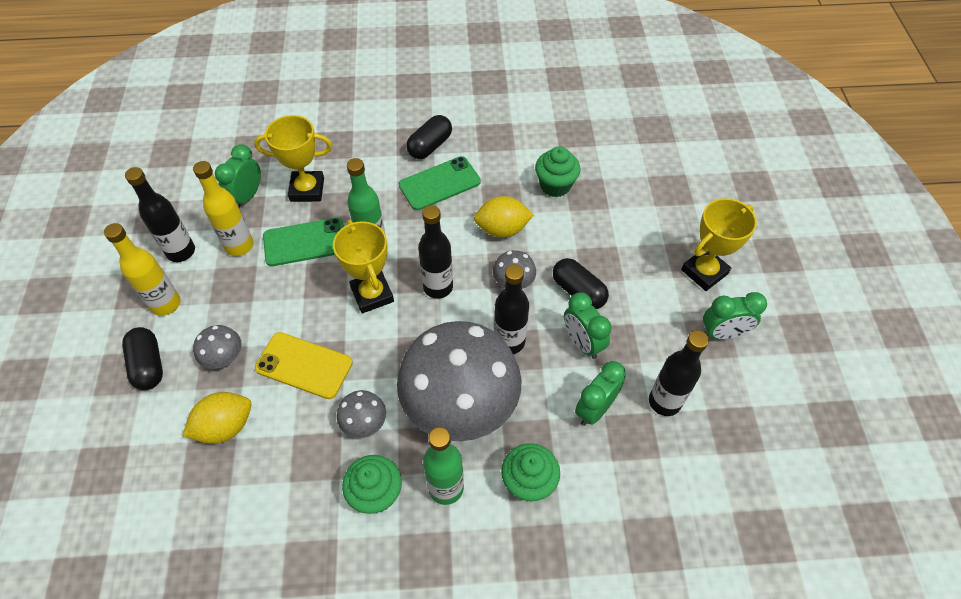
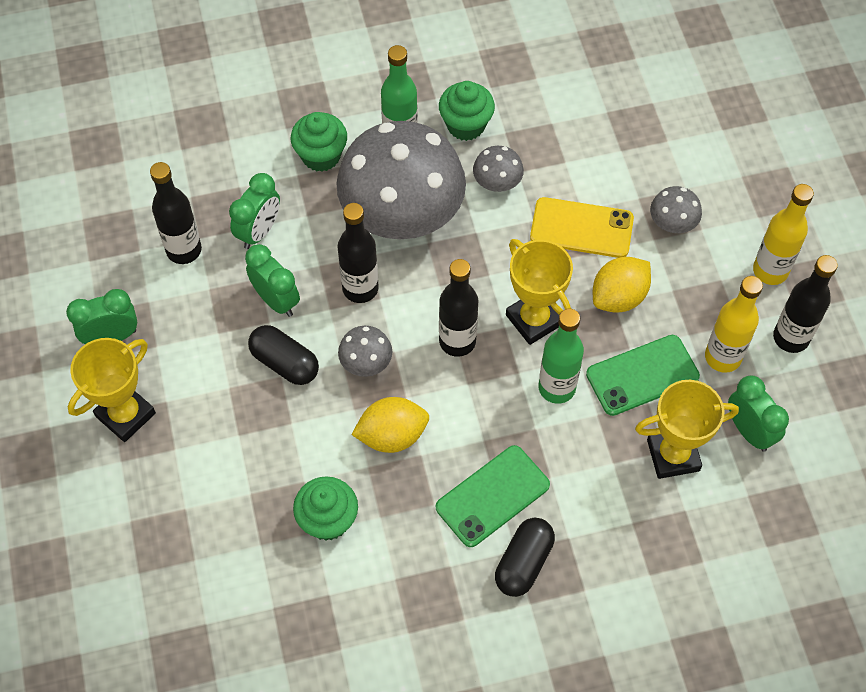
camera: 170 degrees right, 5 degrees up
(148, 365) = (748, 203): black capsule -> none
(225, 427) = (636, 158): yellow lemon -> yellow lemon (619, 297)
(247, 196) = (749, 431): green clock -> green clock turned 45 degrees counterclockwise

